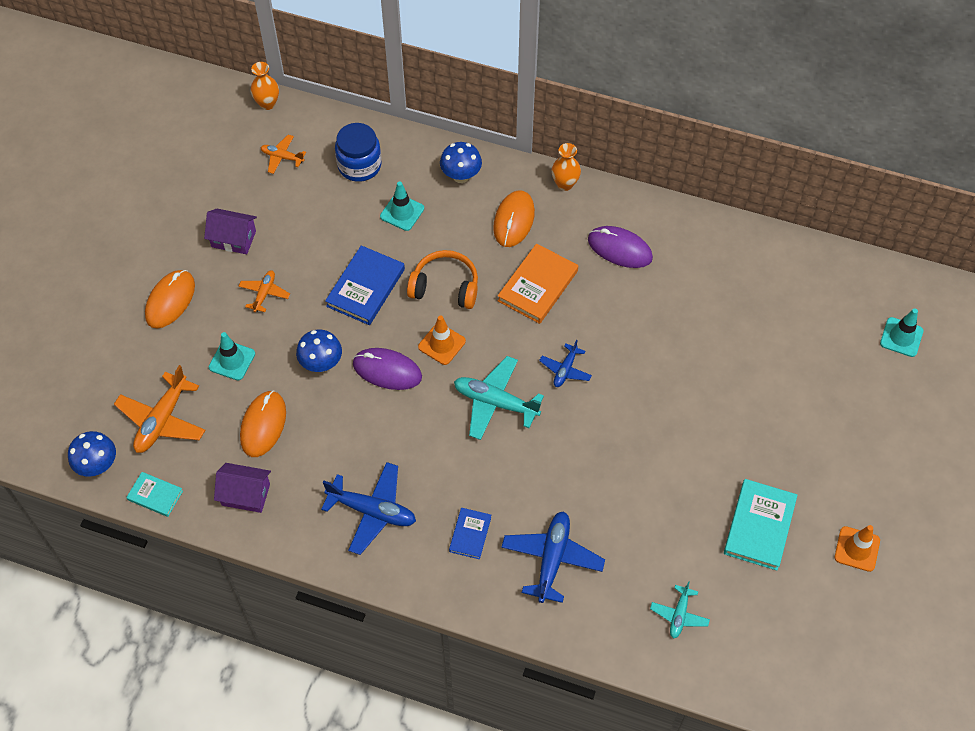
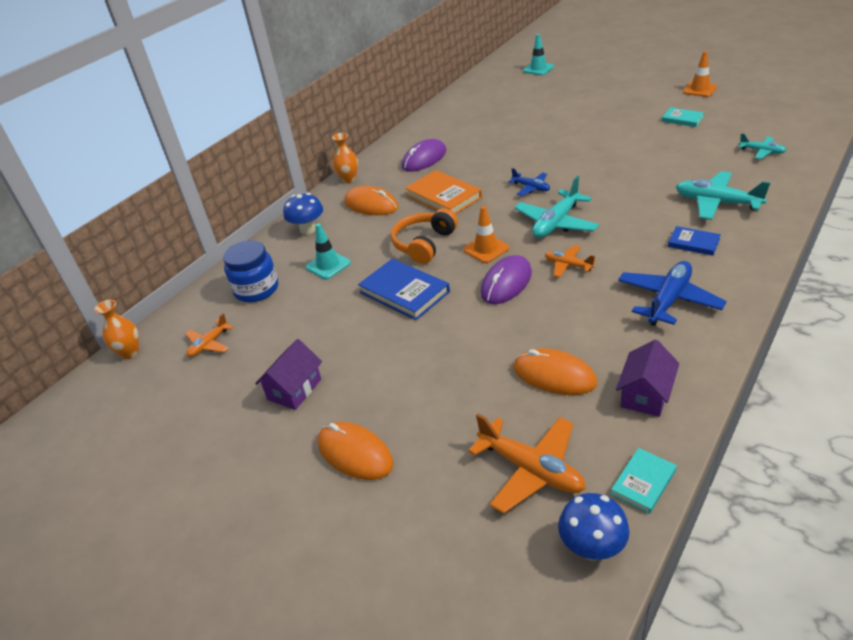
camera: 70 degrees left, 20 degrees down
(232, 360) = (461, 398): turquoise traffic cone -> none
(264, 293) = (380, 366): orange plane -> orange plane (568, 265)
(321, 363) = (485, 327): blue mushroom -> none
(552, 559) = (716, 203): blue plane -> turquoise plane
(759, 526) = (682, 119): turquoise book -> turquoise book, size x0.58

